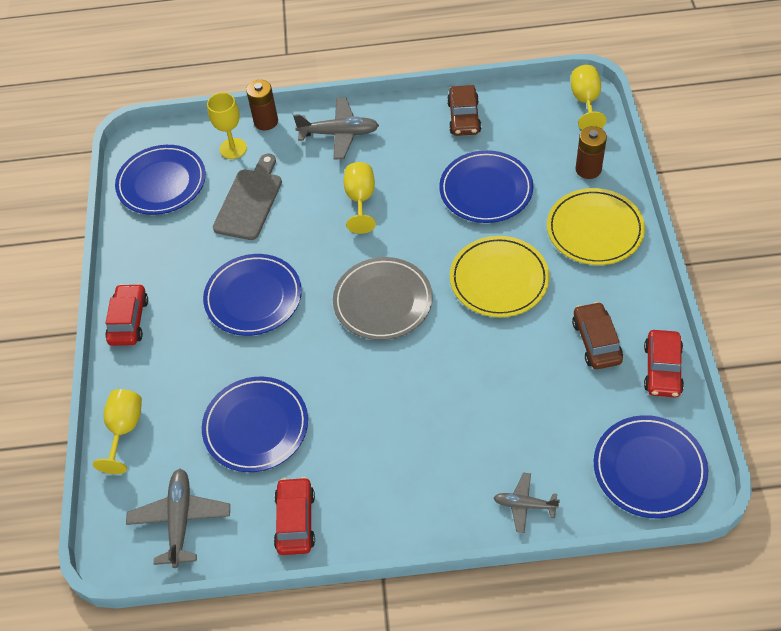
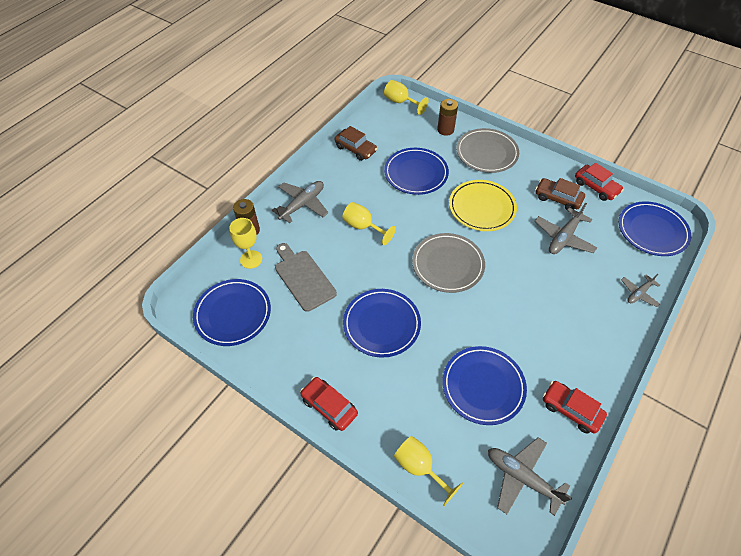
camera: 55 degrees left, 0 degrees up
(536, 383) = (563, 237): none -> grey plane
(595, 230) = (486, 153): yellow plate -> grey plate

